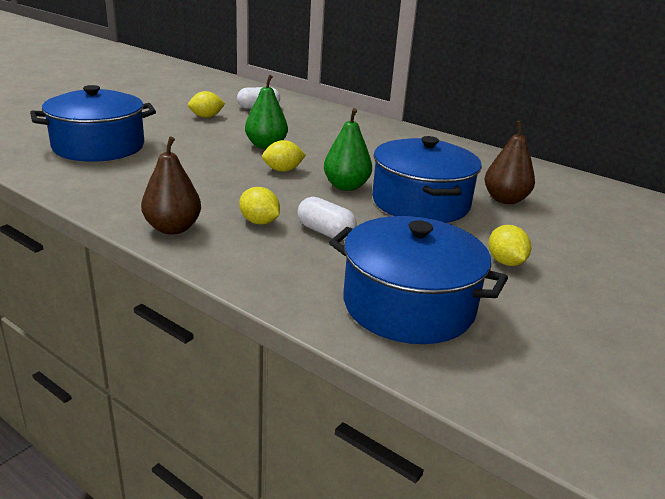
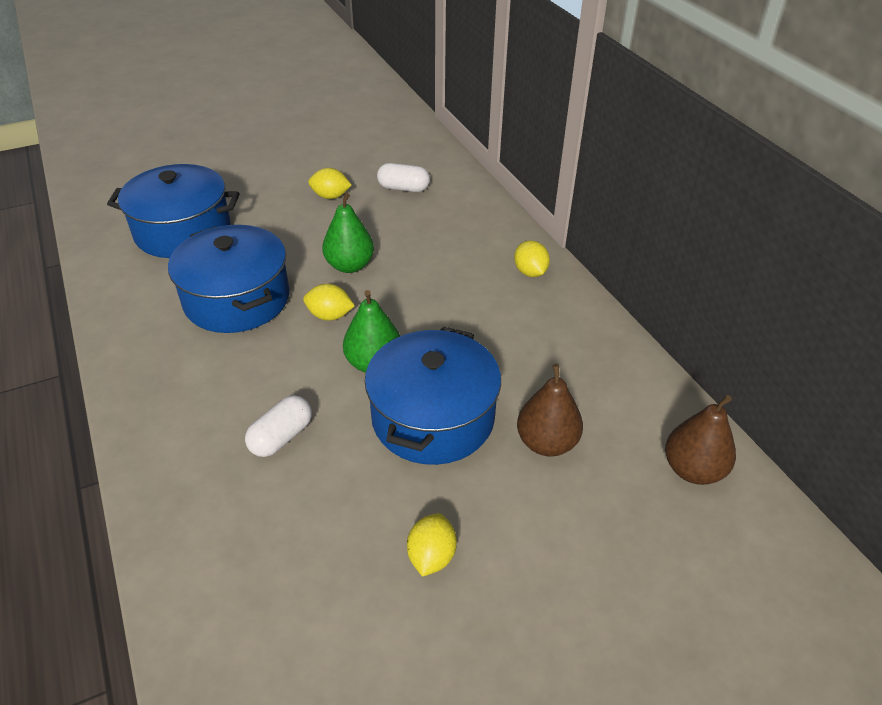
camera: 30 degrees right, 15 degrees up
(173, 228) = (145, 385): brown pear -> brown pear (693, 470)
(259, 222) = (231, 399): yellow lemon -> yellow lemon (530, 272)
(325, 232) = (281, 437): white capsule -> white capsule turned 60 degrees clockwise
(408, 305) = (259, 584): blue pot -> blue pot (237, 299)

